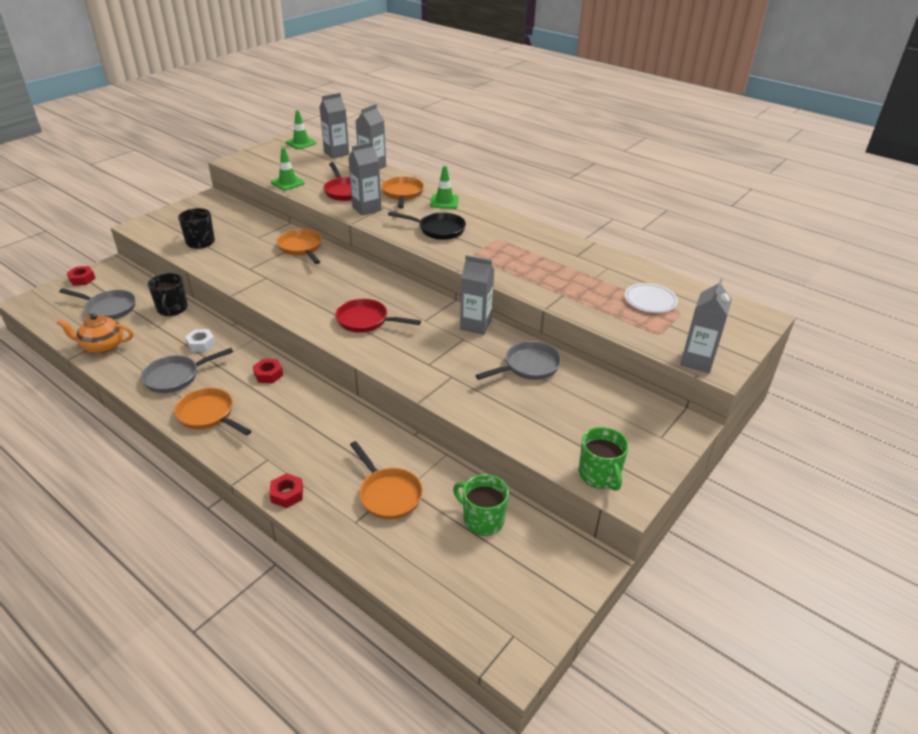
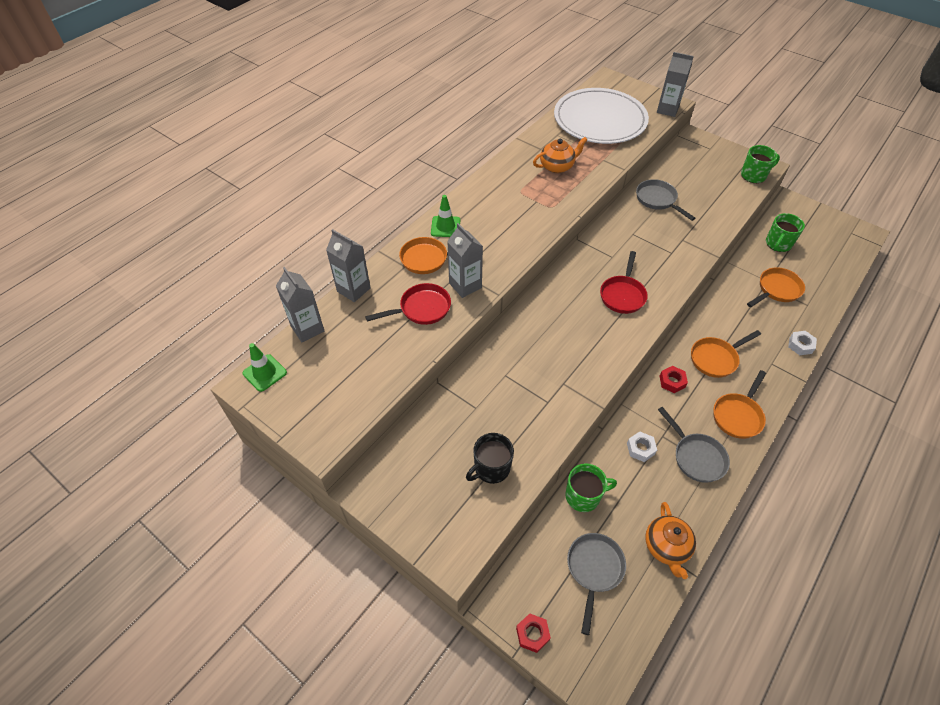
camera: 90 degrees left, 15 degrees up
(172, 309) = (583, 496): black mug -> green mug
(287, 494) = (800, 345): red nut -> white nut
(288, 183) = (397, 367): green traffic cone -> none
(301, 248) = (498, 361): orange pan -> orange pan (716, 358)
(438, 229) = (506, 230): black pan -> none
(475, 325) = (612, 227): grey carton -> none
(544, 263) = (557, 166): none -> orange teapot
(650, 300) = (600, 120): white plate -> white plate, size x2.44

